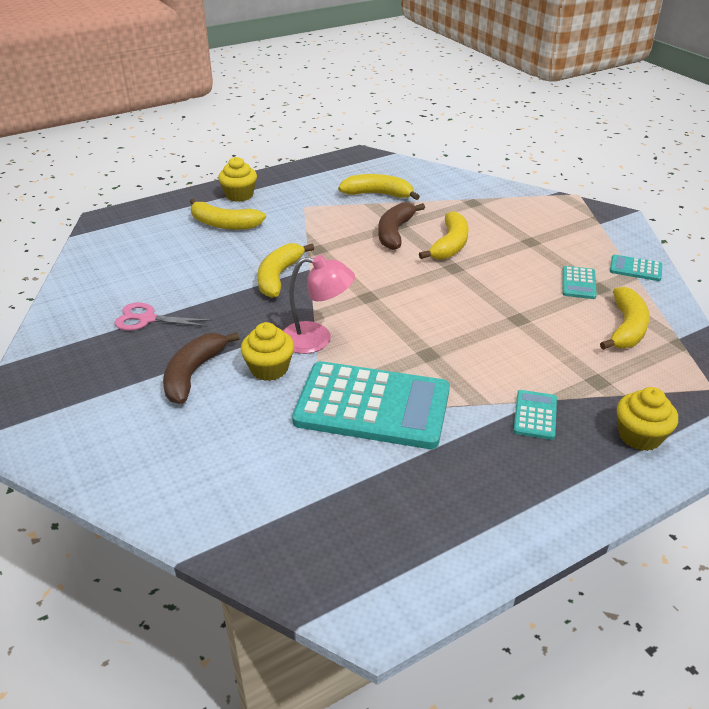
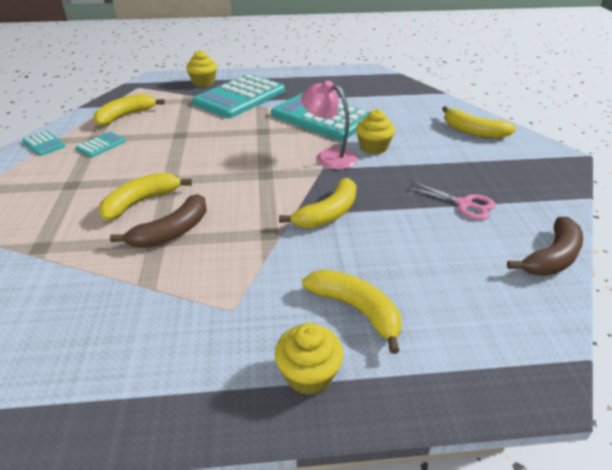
camera: 155 degrees left, 0 degrees up
(193, 374) = (428, 156): brown banana -> brown banana (552, 257)
(378, 194) = (119, 301): yellow banana -> yellow banana (473, 131)
(535, 415) = (239, 97): turquoise calculator -> turquoise calculator, size x2.35

